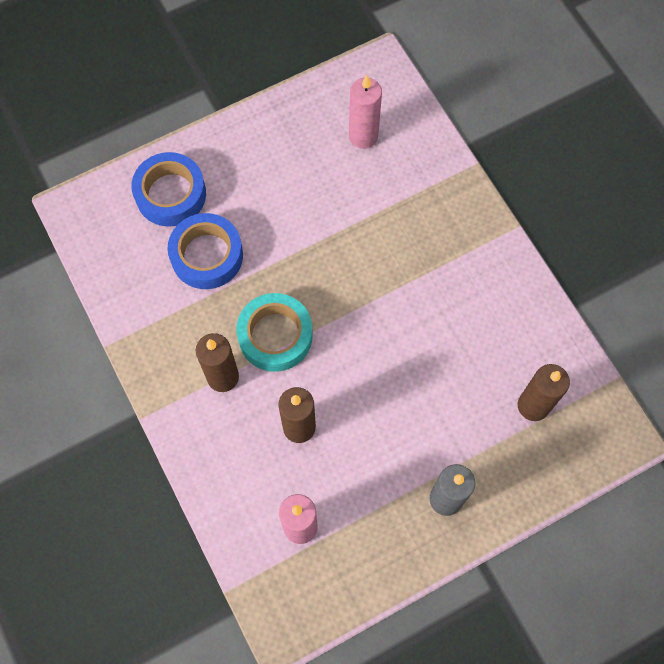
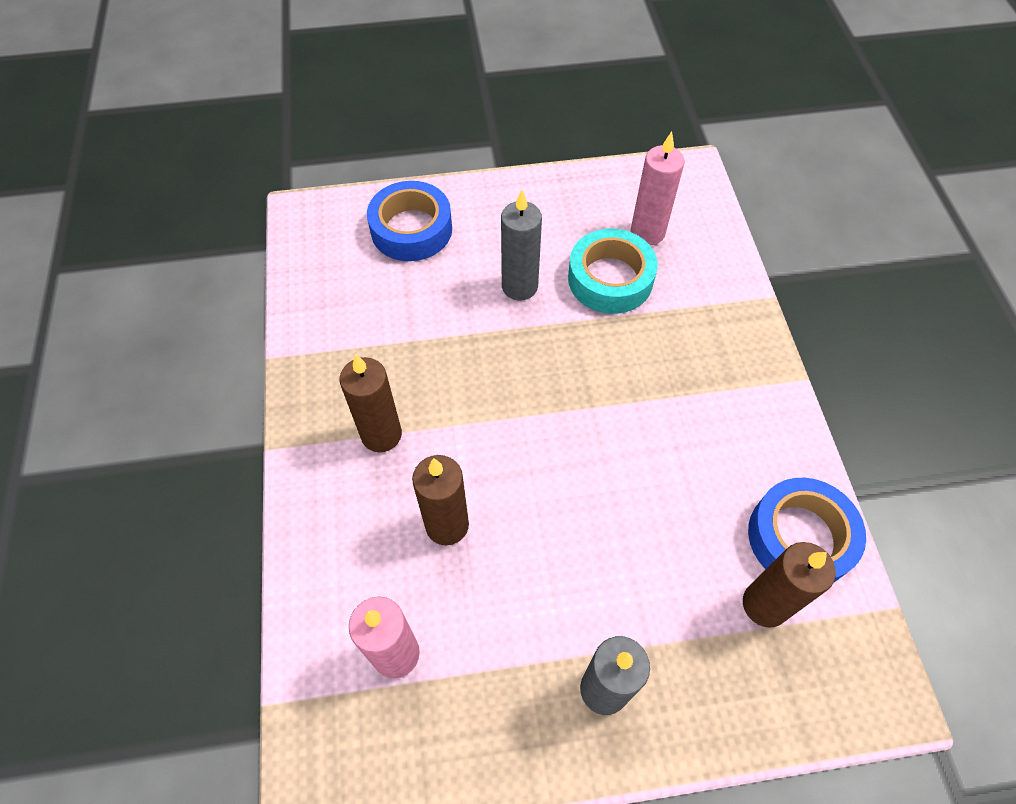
camera: 20 degrees right, 10 degrees down
(207, 255) = (422, 300): blue tape -> blue tape (800, 537)
(275, 336) = (463, 409): turquoise tape -> turquoise tape (610, 279)
(279, 218) = (519, 286): none -> grey candle

